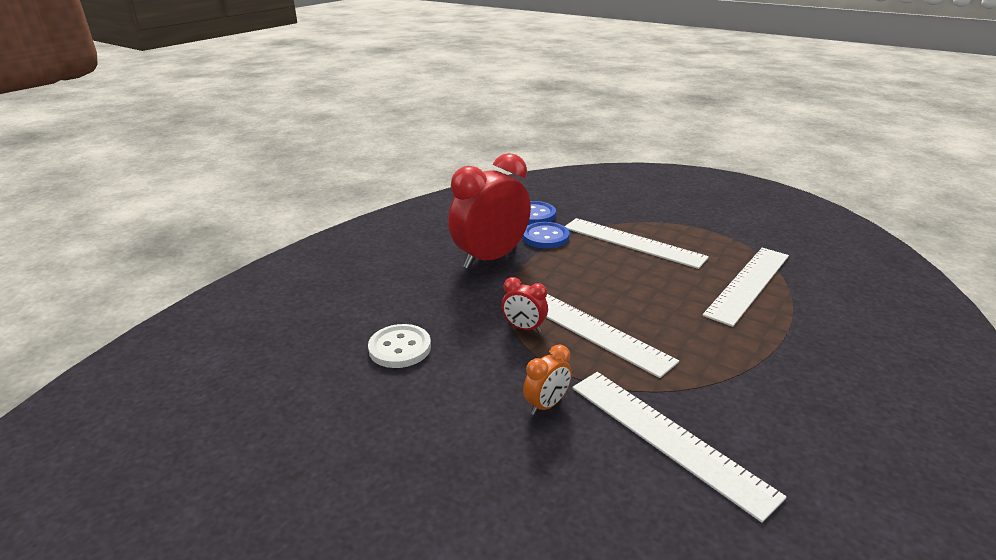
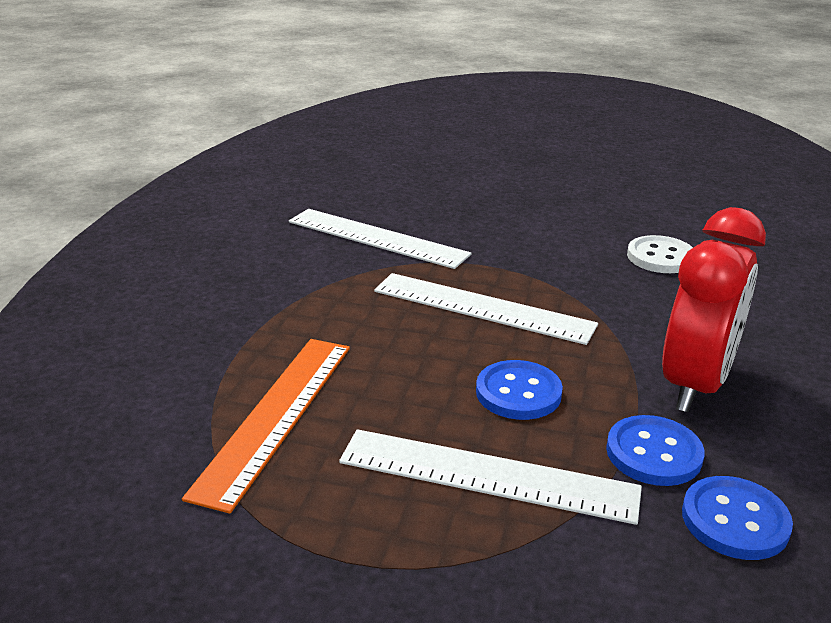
camera: 160 degrees right, 0 degrees up
(524, 328) = (557, 296): red clock -> none
(546, 405) = (486, 241): orange clock -> none
(597, 271) = (518, 393): none -> blue button
(748, 284) = (276, 416): white ruler -> orange ruler

